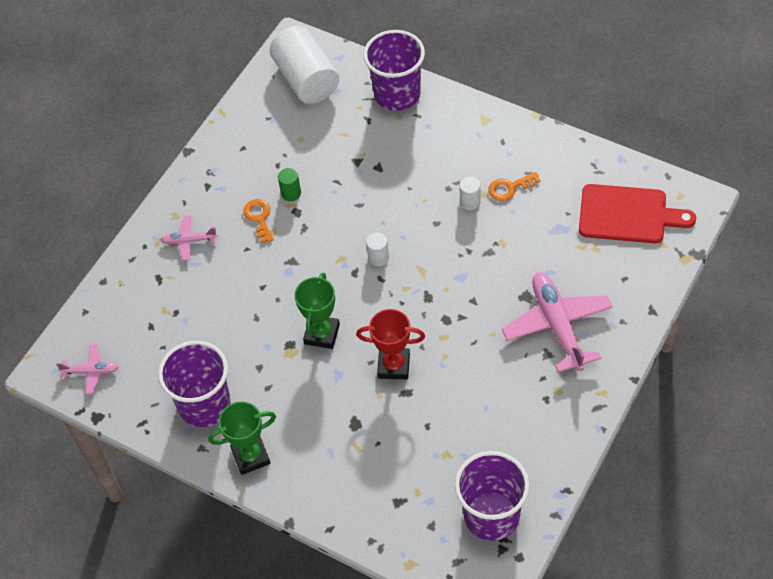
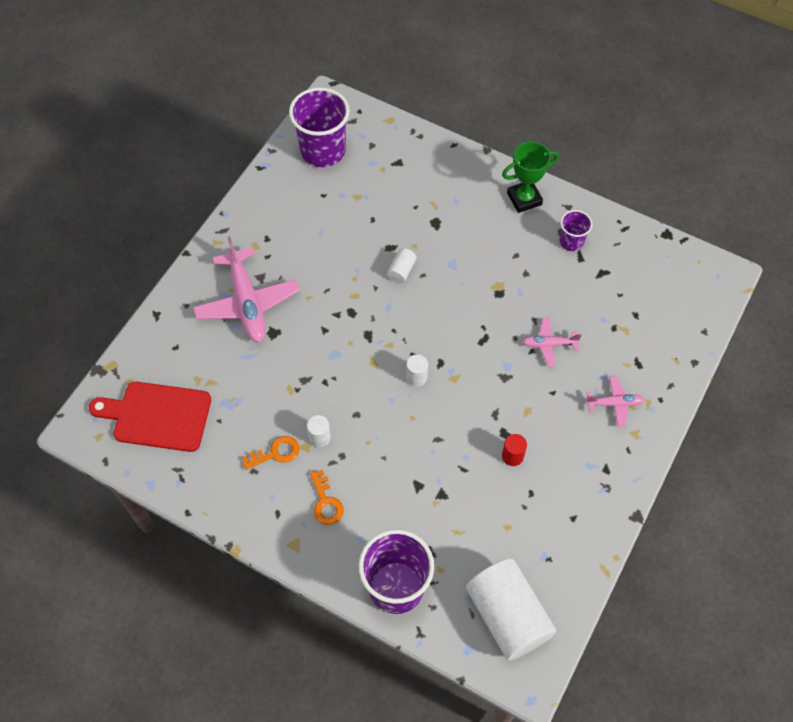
camera: 175 degrees right, 5 degrees up
(91, 372) = (682, 273): pink plane -> pink plane (549, 344)
(204, 405) = (571, 242): purple cup -> purple cup, size x0.52
(259, 218) = (543, 427): orange key -> orange key (326, 502)
(291, 193) = (512, 456): green cylinder -> red cylinder
(322, 334) = (469, 302): green trophy -> none
(393, 366) = (401, 271): red trophy -> white cylinder

